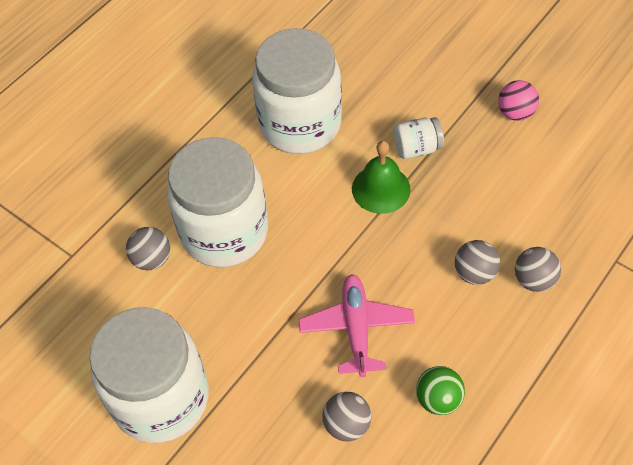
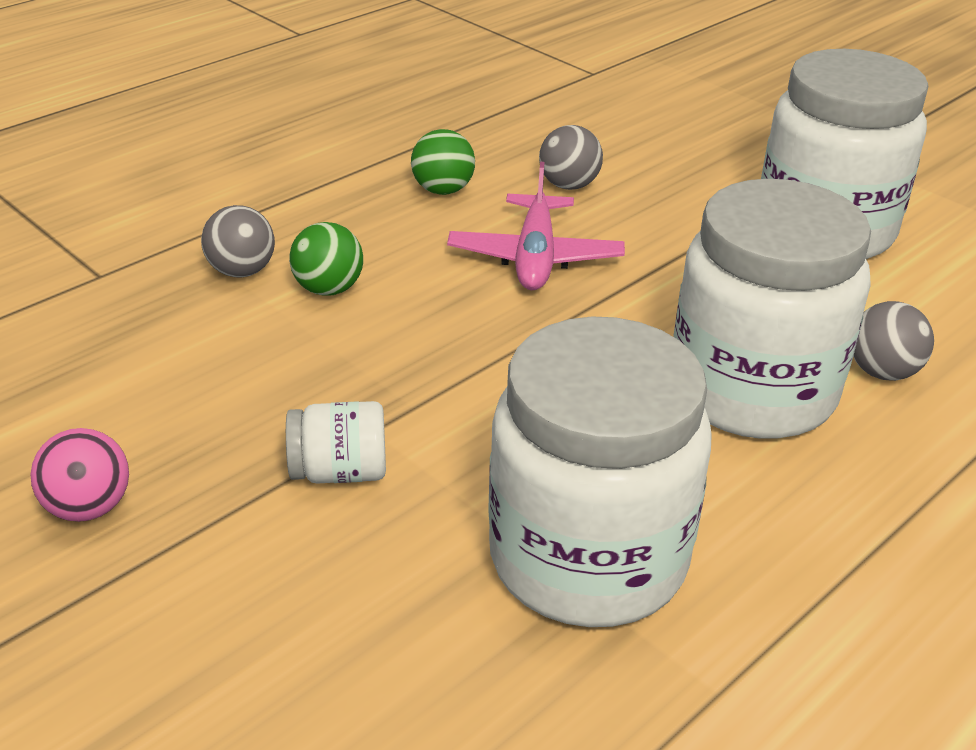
camera: 175 degrees left, 20 degrees down
(381, 189) = (441, 415): green bell -> none
(474, 273) = (329, 289): grey ball -> green ball

